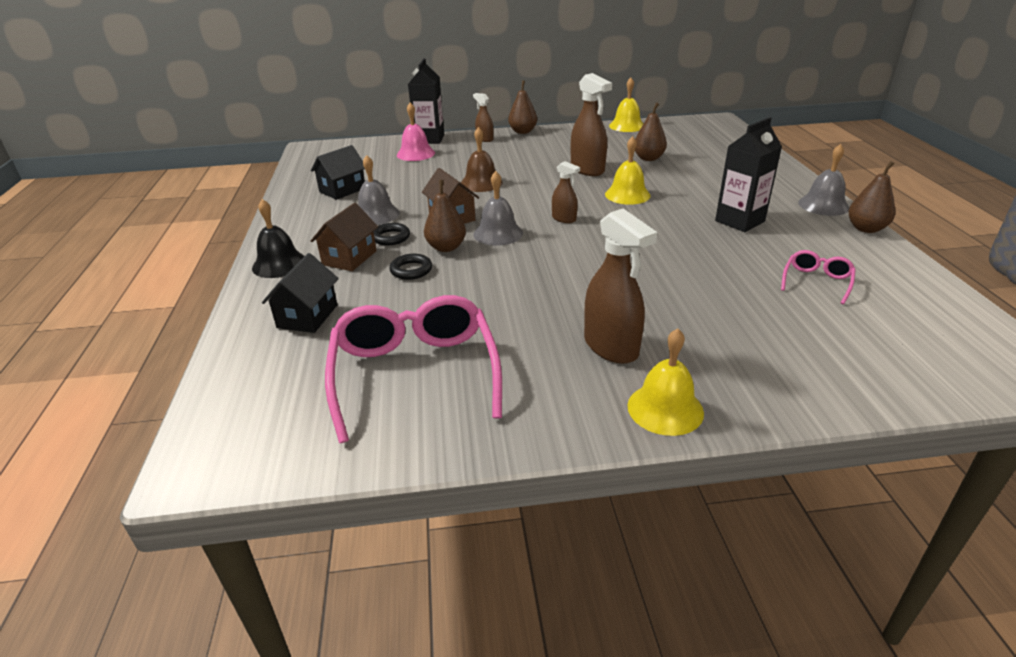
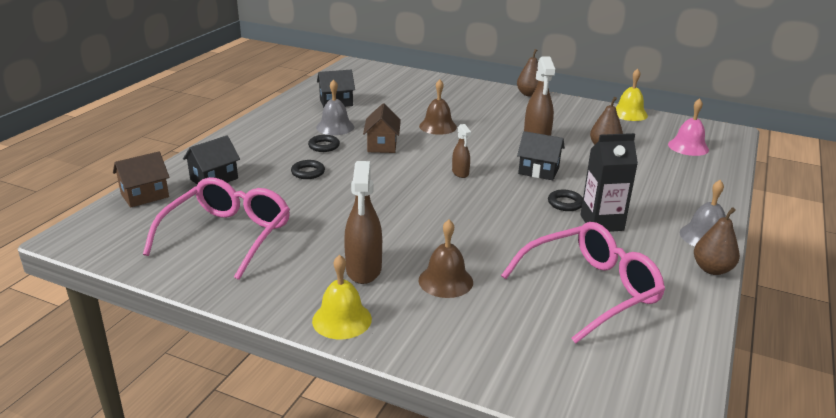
camera: 30 degrees right, 5 degrees down
(279, 264) = (238, 141): black bell -> none
(349, 258) = (282, 151): brown house -> brown house (145, 196)
(415, 154) = (421, 89): pink bell -> pink bell (688, 147)
(429, 139) = (447, 80): black carton -> none
(446, 247) = (350, 165): brown pear -> none
(484, 139) = (489, 92): brown spray bottle -> none
(498, 233) = (397, 167): grey bell -> none
(627, 195) = (538, 171): yellow bell -> black house
(689, 215) = (565, 203): none -> black ring
(698, 324) = (445, 281): none -> brown bell
(816, 282) = (589, 290): pink glasses -> pink glasses, size x2.14

